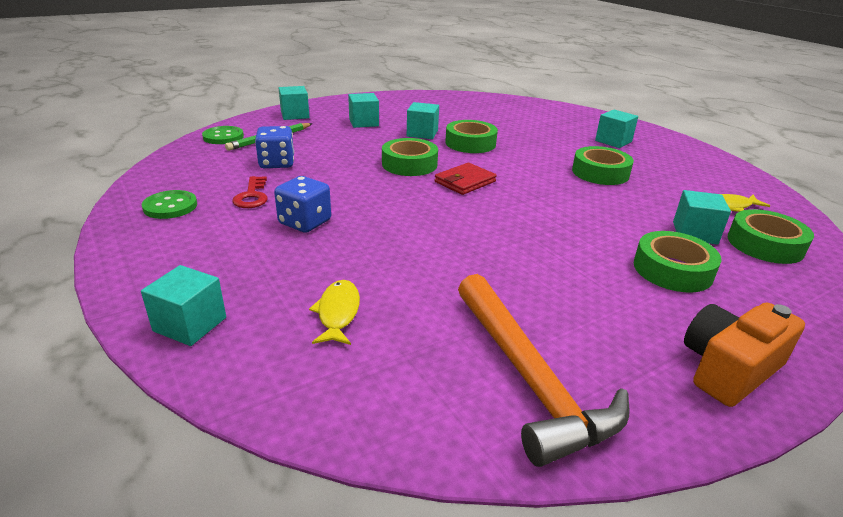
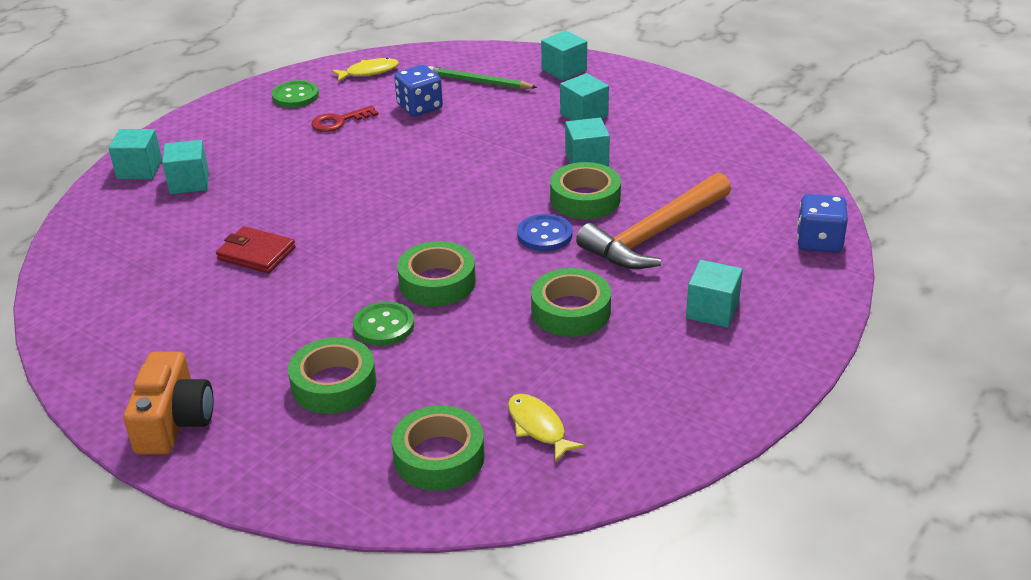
camera: 70 degrees right, 5 degrees up
(223, 137) = (461, 59): green button -> green button (384, 326)
(305, 222) = (306, 162): blue dice -> blue dice (819, 242)
(338, 313) = (176, 219): yellow fish -> yellow fish (369, 72)
(409, 164) = (480, 176): green tape -> green tape (437, 282)
(465, 182) = (460, 220): red wallet -> red wallet (256, 253)
(505, 162) = (544, 235): none -> blue button
(529, 378) = (128, 320): orange hammer -> orange hammer (655, 234)
(694, 233) = (435, 398): turquoise cube -> turquoise cube (189, 182)
(728, 369) = (174, 422): orange camera -> orange camera turned 60 degrees clockwise

